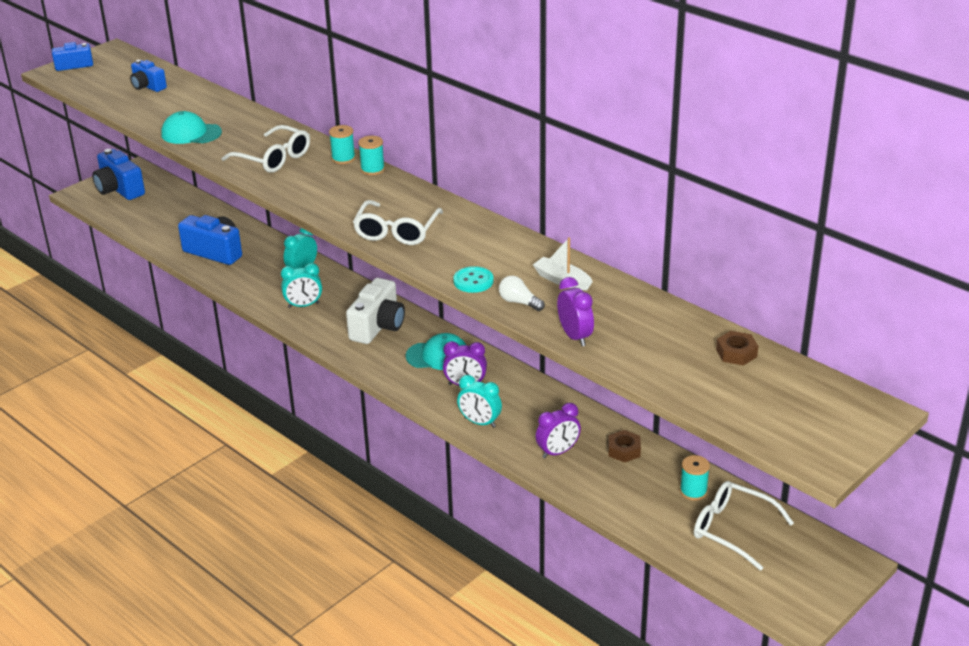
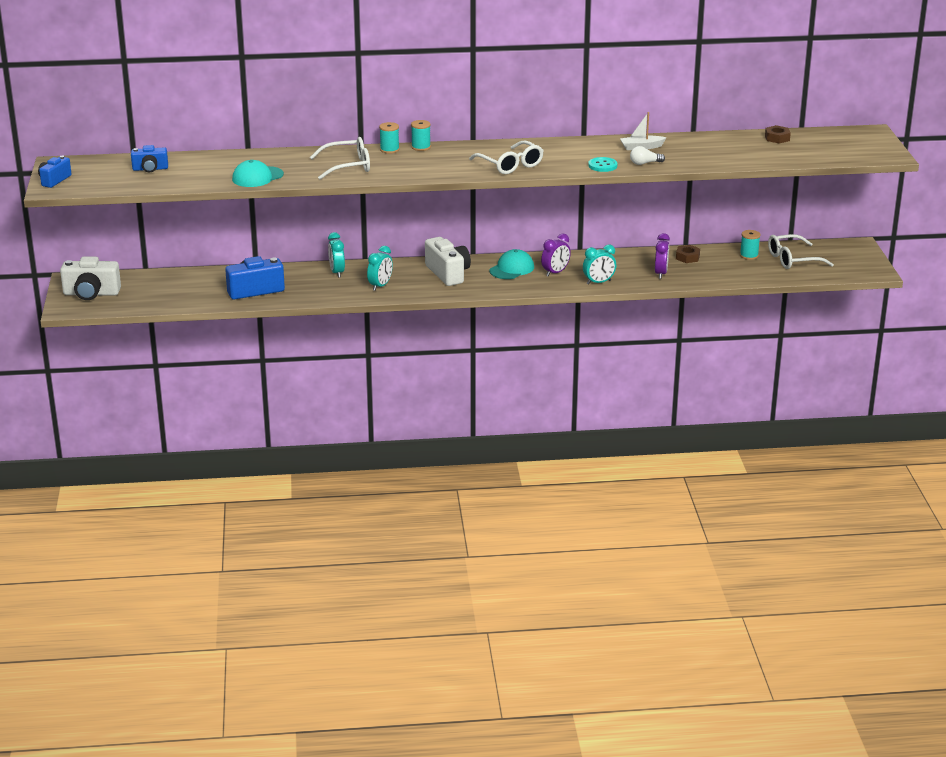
camera: 50 degrees left, 5 degrees down
(119, 189) = (91, 293): blue camera -> white camera
(575, 336) = (701, 163): purple clock -> none

